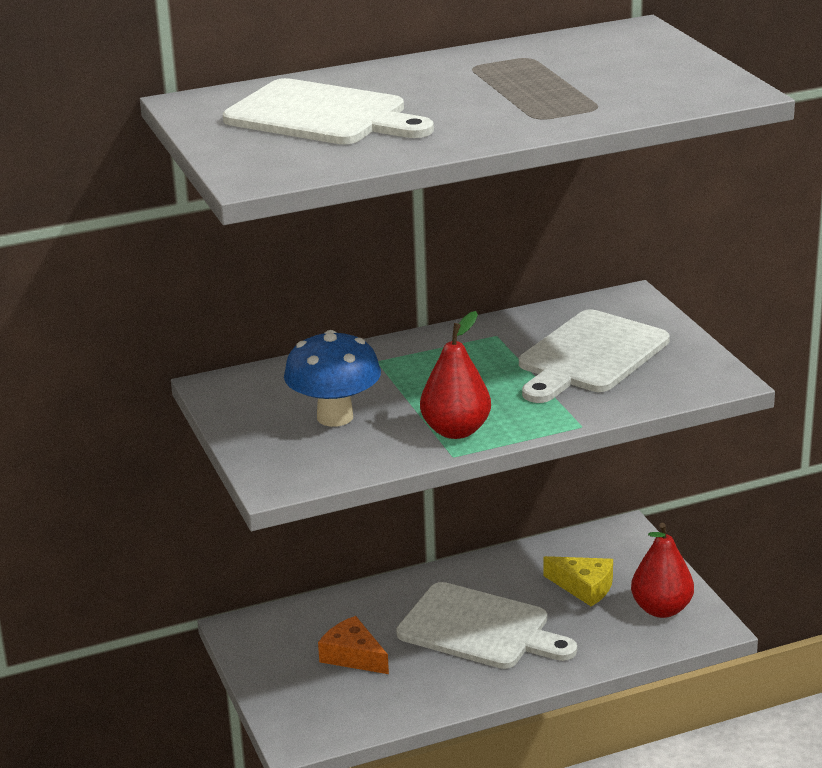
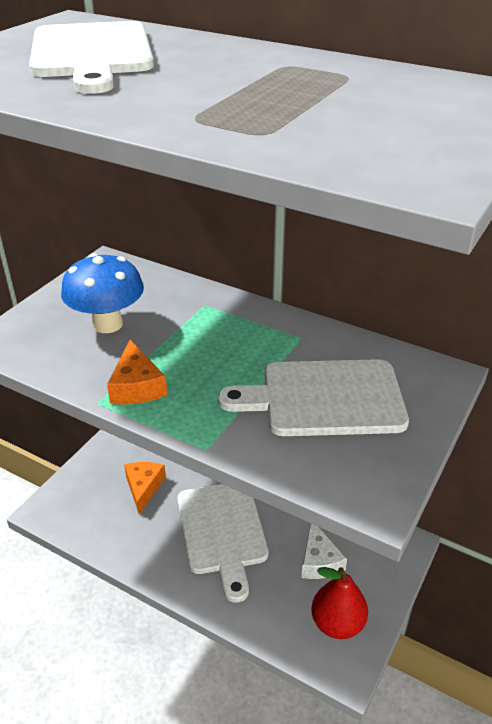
camera: 50 degrees right, 10 degrees up
(456, 431) = (137, 386): red pear -> orange cheese
(584, 587) = (319, 560): yellow cheese -> white cheese

